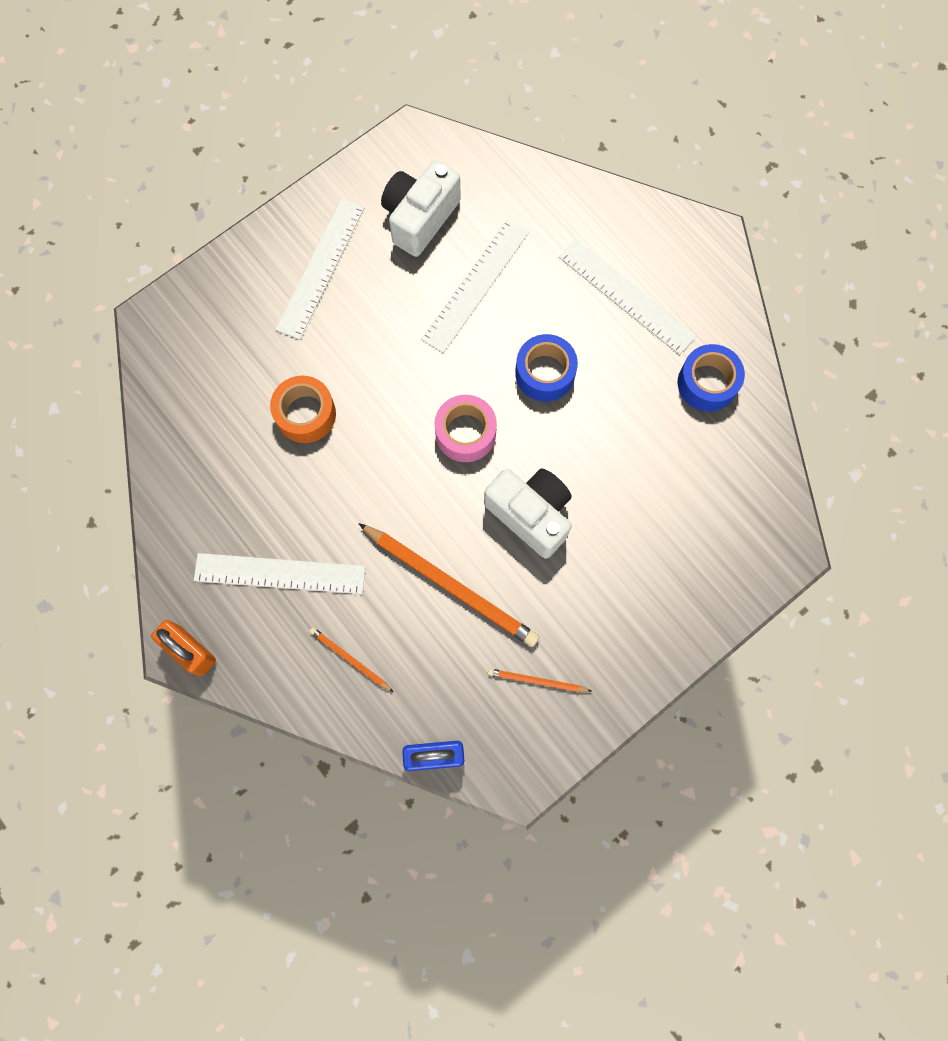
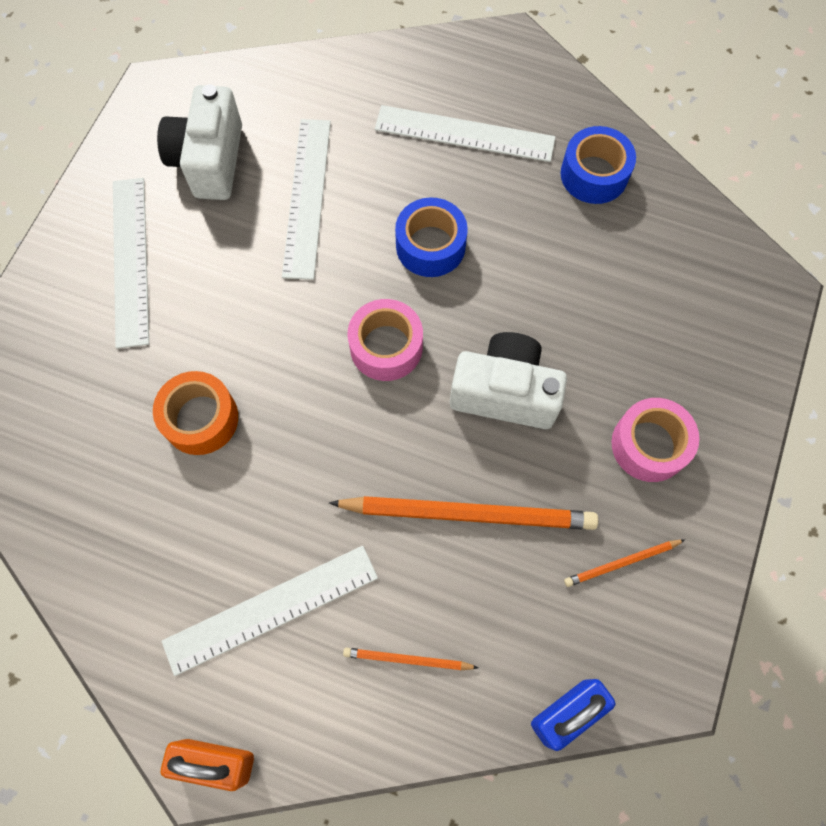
camera: 30 degrees left, 5 degrees down
(612, 611) = (649, 445): none -> pink tape

